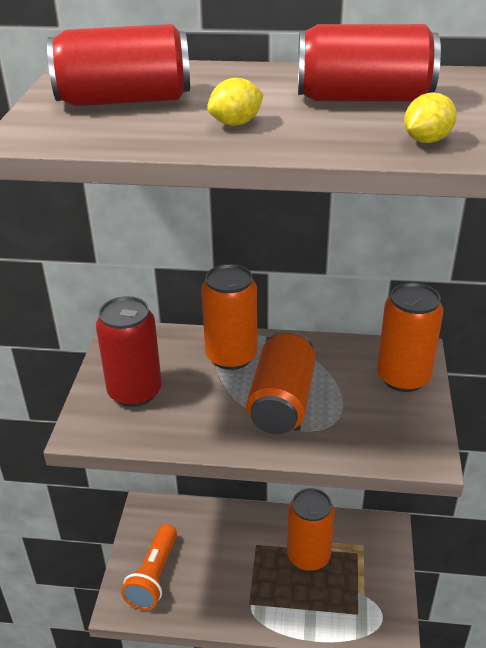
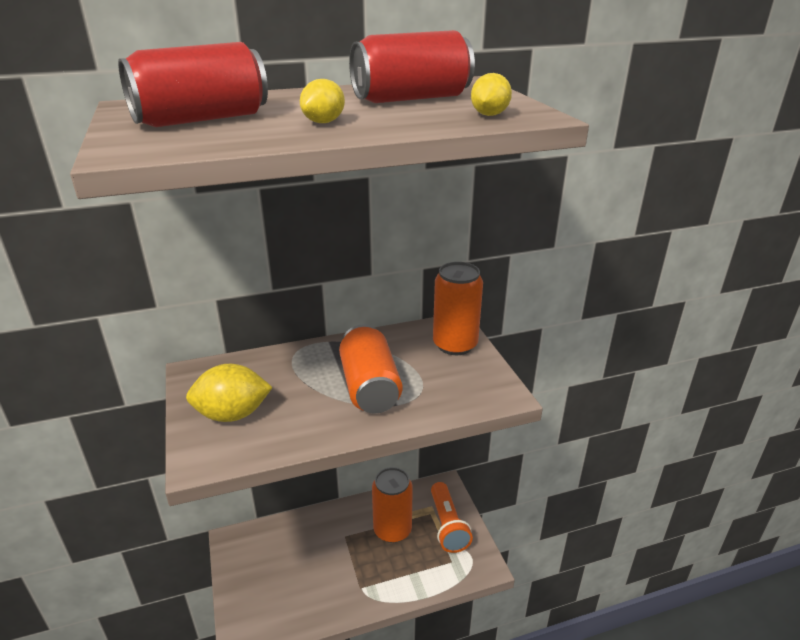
camera: 25 degrees left, 5 degrees down
(135, 392) = (232, 414): red can -> yellow lemon
(153, 576) = (264, 597): orange flashlight -> orange flashlight (447, 525)
(231, 356) = (307, 364): orange can -> none

